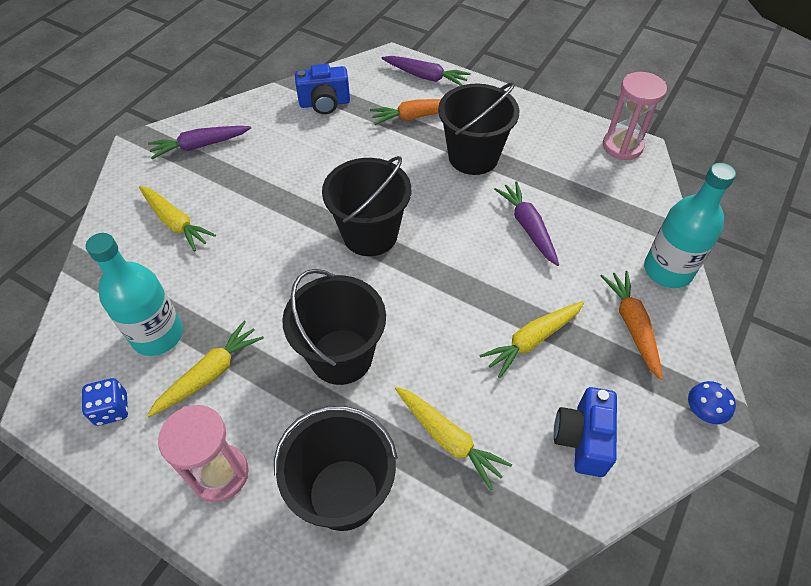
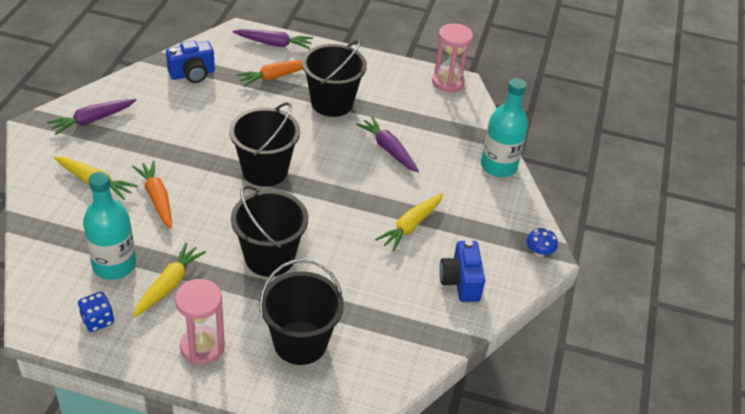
camera: 20 degrees left, 10 degrees down
(448, 438) = (366, 297): yellow carrot -> none
(632, 326) = (480, 206): orange carrot -> orange carrot (157, 198)

